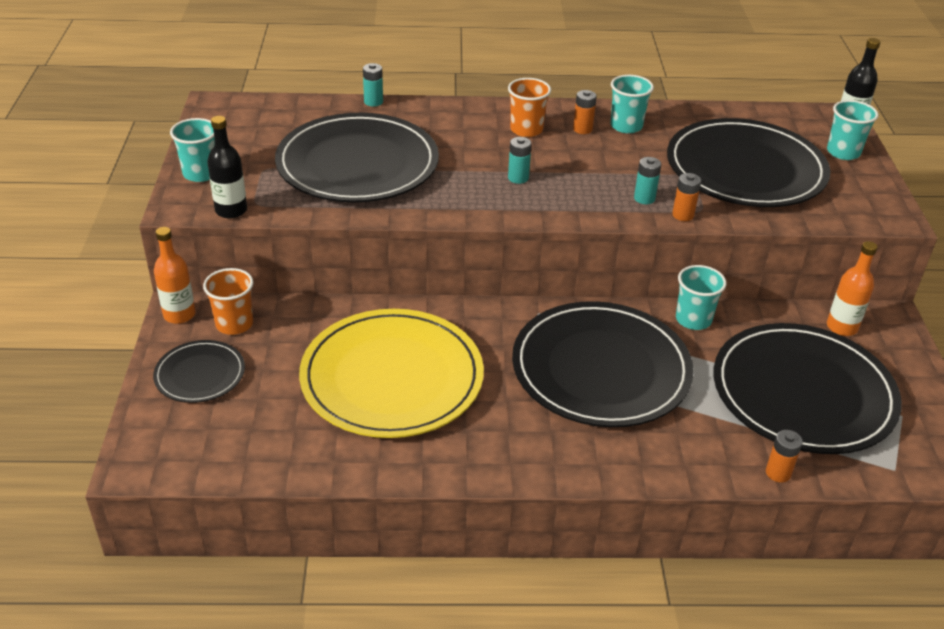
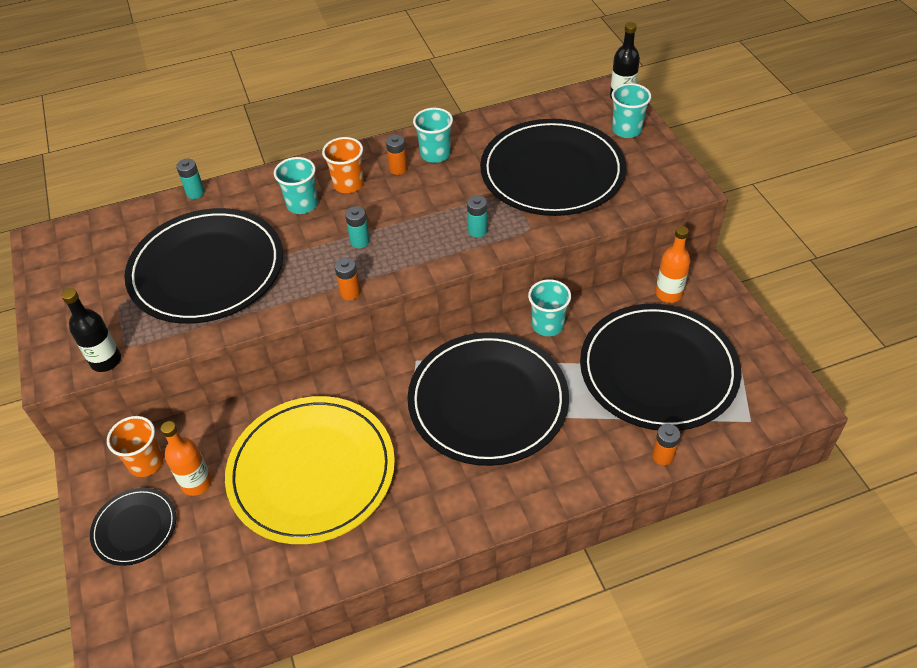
camera: 15 degrees left, 10 degrees up
(179, 315) = (90, 470): orange bottle -> orange bottle (196, 483)
(201, 173) = (59, 327): turquoise cup -> turquoise cup (302, 204)
(683, 215) = (516, 239): orange battery -> orange battery (350, 293)

